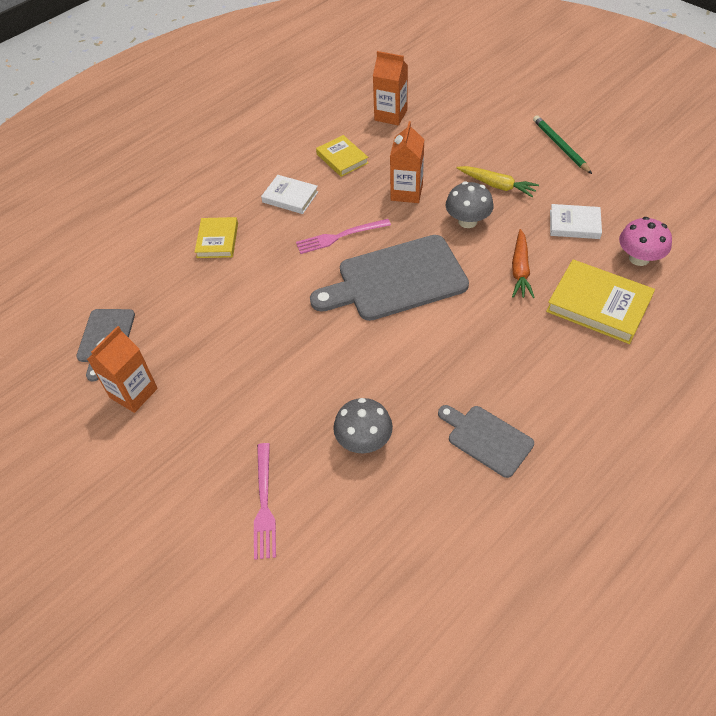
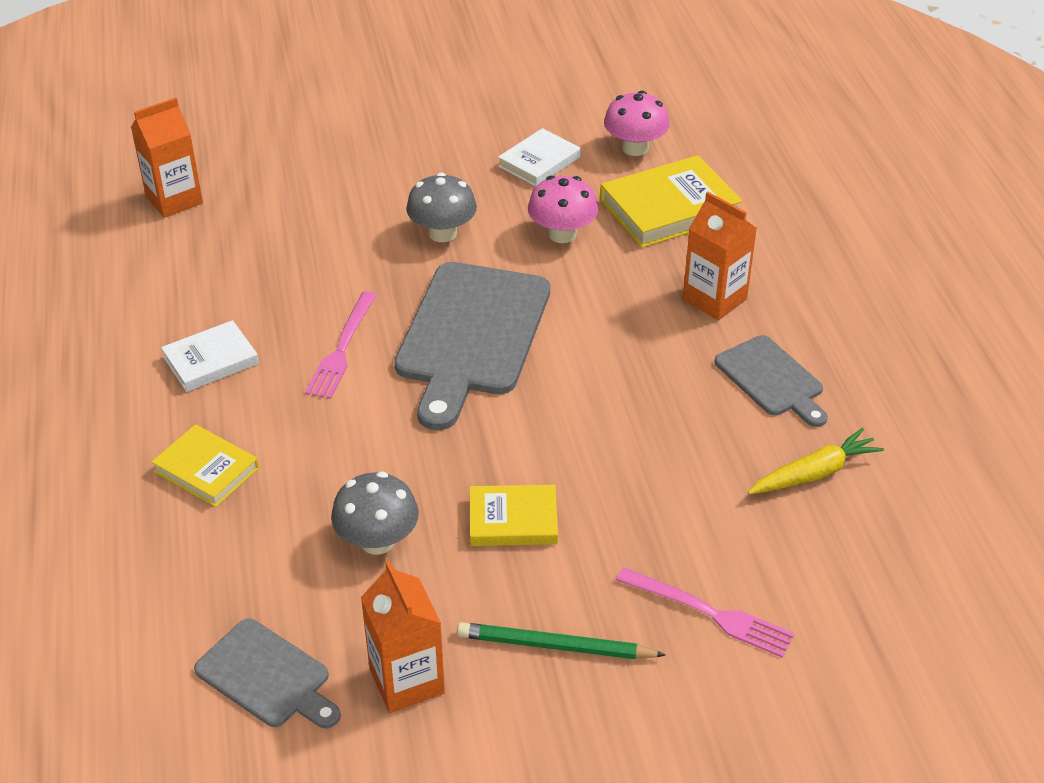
camera: 60 degrees left, 10 degrees down
(342, 158) = (199, 280): yellow book -> yellow book (513, 520)
(364, 440) = (690, 480): grey mushroom -> grey mushroom (377, 541)
(406, 192) = (334, 256): orange carton -> orange carton (714, 299)
(487, 439) = (771, 379): grey cutting board -> grey cutting board turned 105 degrees counterclockwise
(497, 185) = (412, 182): yellow carrot -> yellow carrot (814, 473)
(520, 270) = (562, 234): orange carrot -> pink mushroom
(560, 146) = (408, 106): green pencil -> green pencil (555, 646)

